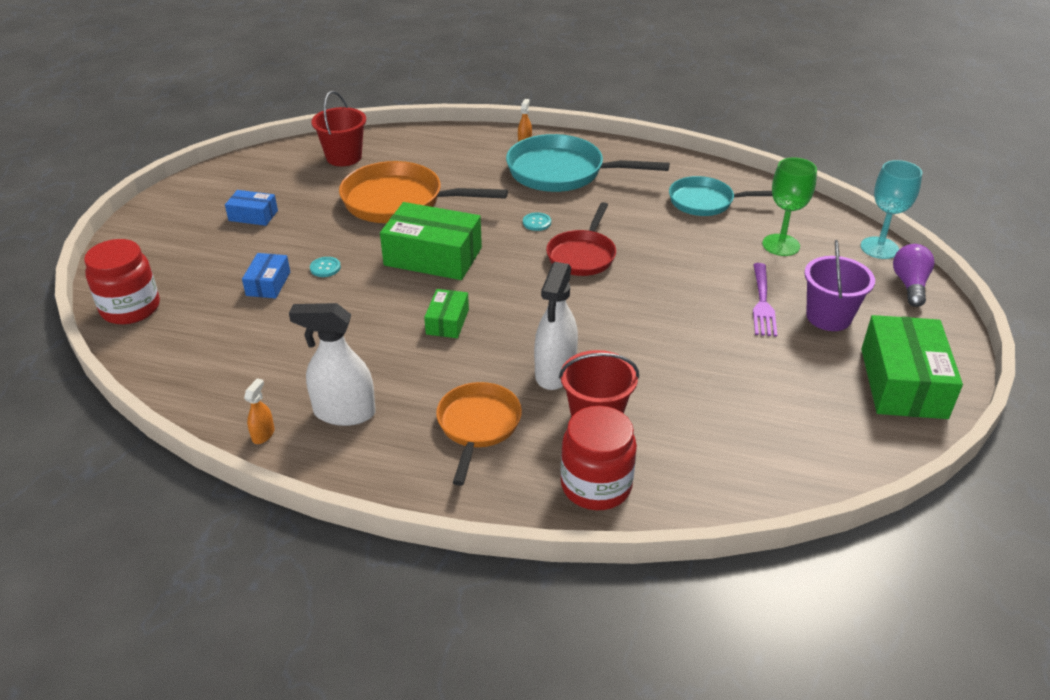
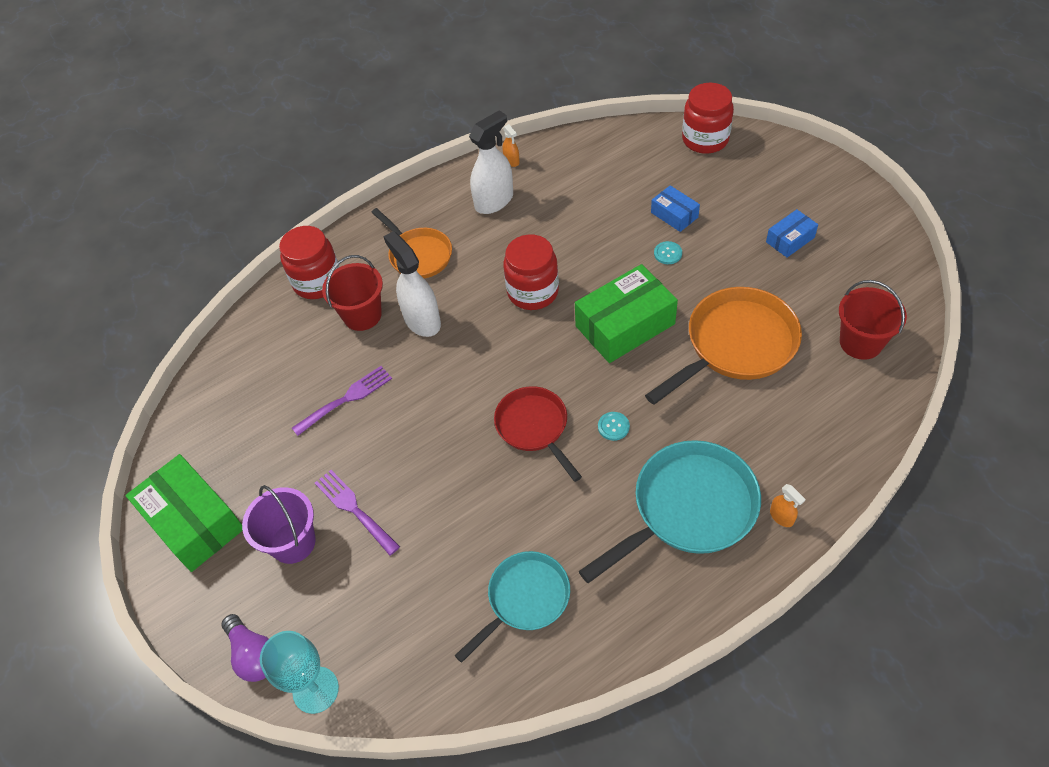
camera: 135 degrees right, 15 degrees up
(447, 322) = (533, 292): green box -> red jar
(689, 368) = (346, 399): none -> purple fork
(781, 245) = (403, 601): green goblet -> none

